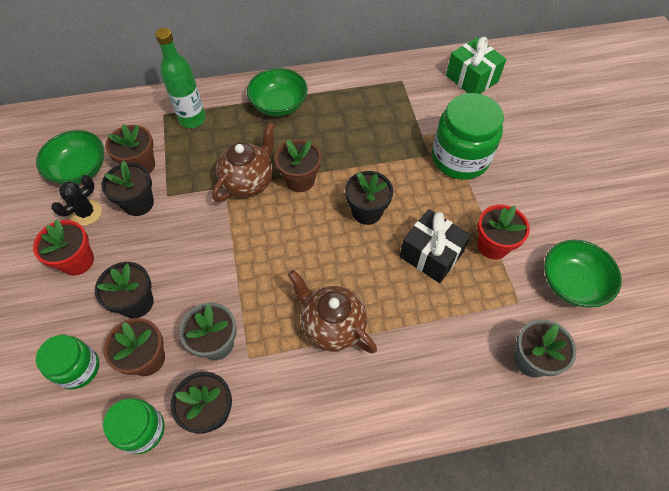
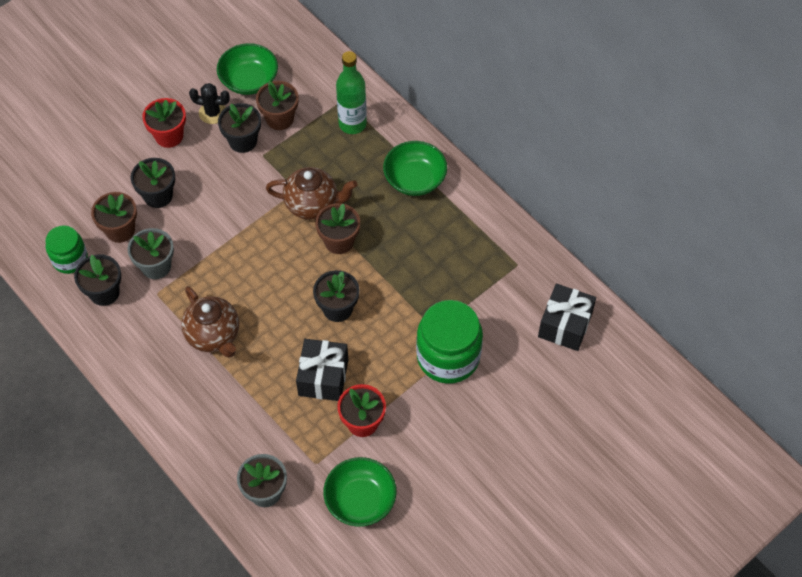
camera: 60 degrees right, 0 degrees up
(78, 368) = (90, 193): green jar -> none
(332, 326) = (214, 336): brown teapot -> brown teapot turned 135 degrees clockwise
(471, 78) = (565, 325): green gift -> black gift

